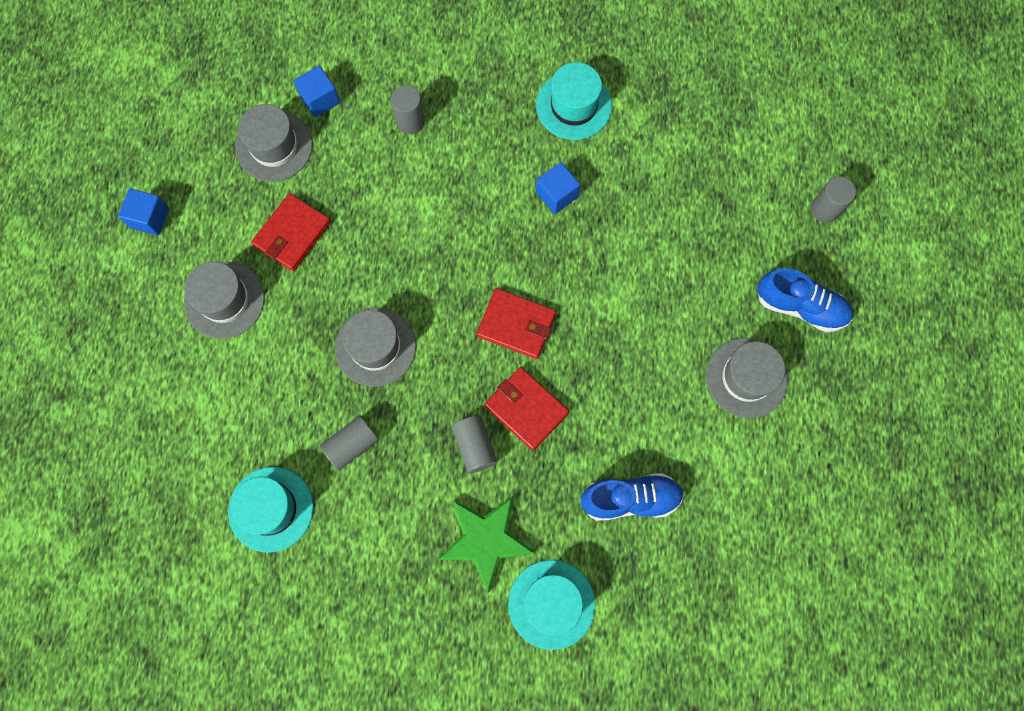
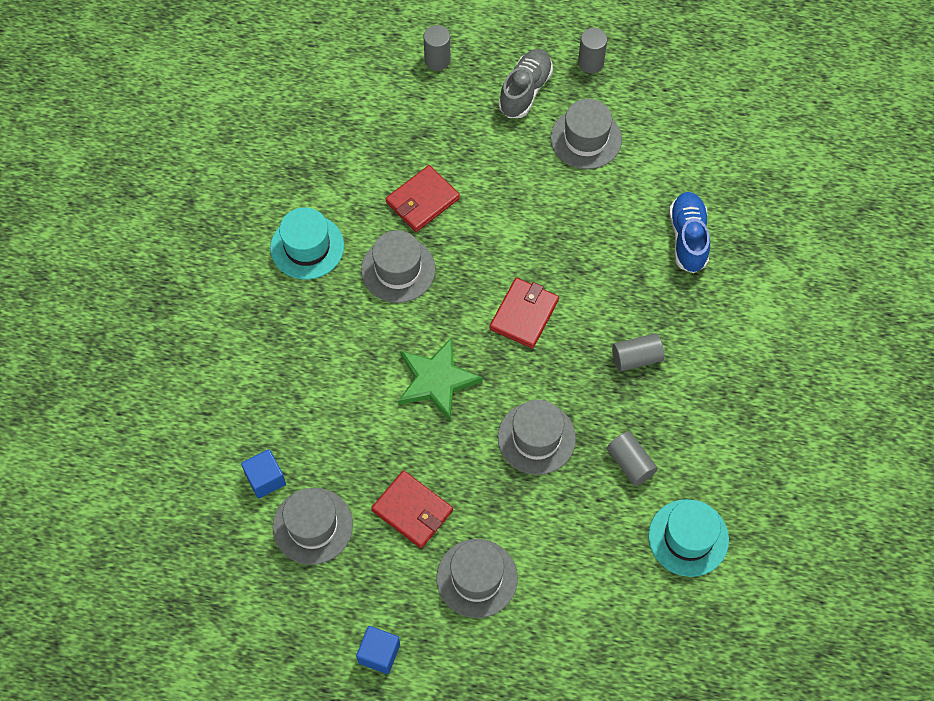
camera: 85 degrees left, 10 degrees down
(410, 121) = (303, 394): grey cylinder -> grey cylinder (591, 63)
(485, 540) = (721, 355): green star -> green star (436, 380)
(526, 409) = (604, 313): red wallet -> red wallet (422, 201)
(551, 604) = (776, 307): turquoise hat -> none
(557, 194) = (398, 269): blue cube -> grey hat
(800, 306) = (525, 90): blue shoe -> grey shoe

